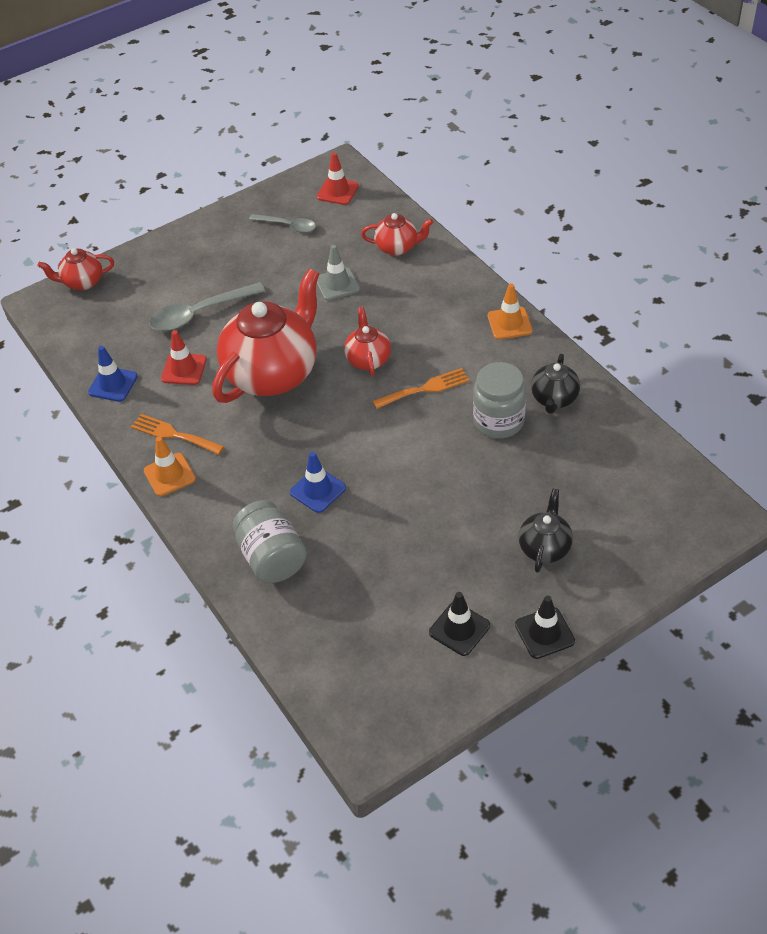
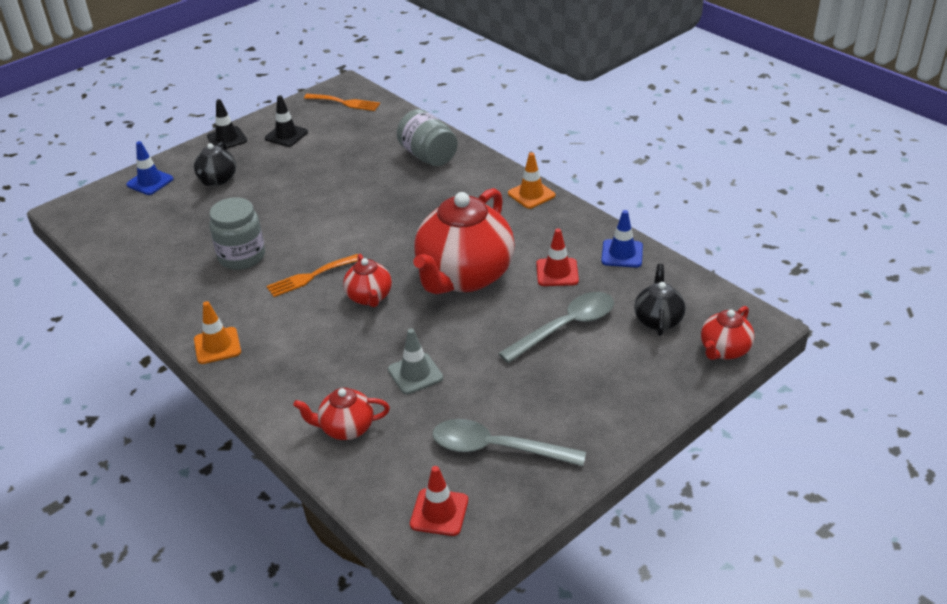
camera: 170 degrees right, 10 degrees down
(82, 282) = (724, 350): red teapot -> red teapot turned 150 degrees clockwise
(173, 434) = (542, 221): orange fork -> orange fork (345, 103)
(287, 226) = (497, 448): grey spoon -> grey spoon, size x1.59
(318, 490) = (401, 196): blue traffic cone -> blue traffic cone (150, 182)
(554, 399) = (186, 278): black teapot -> black teapot (658, 320)

